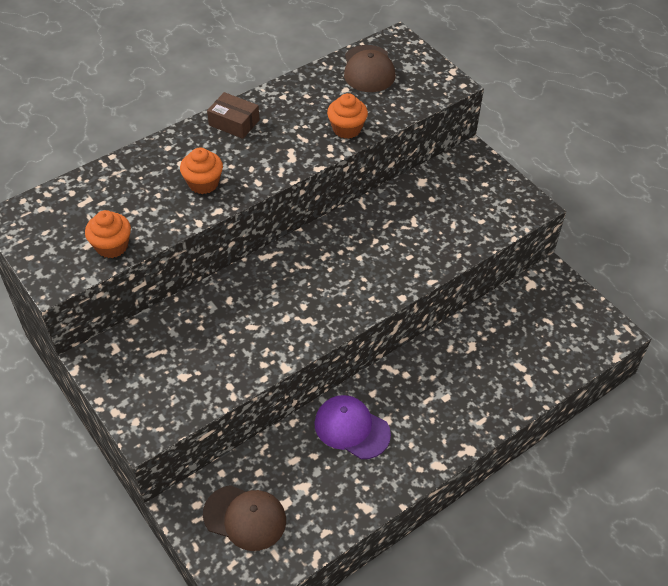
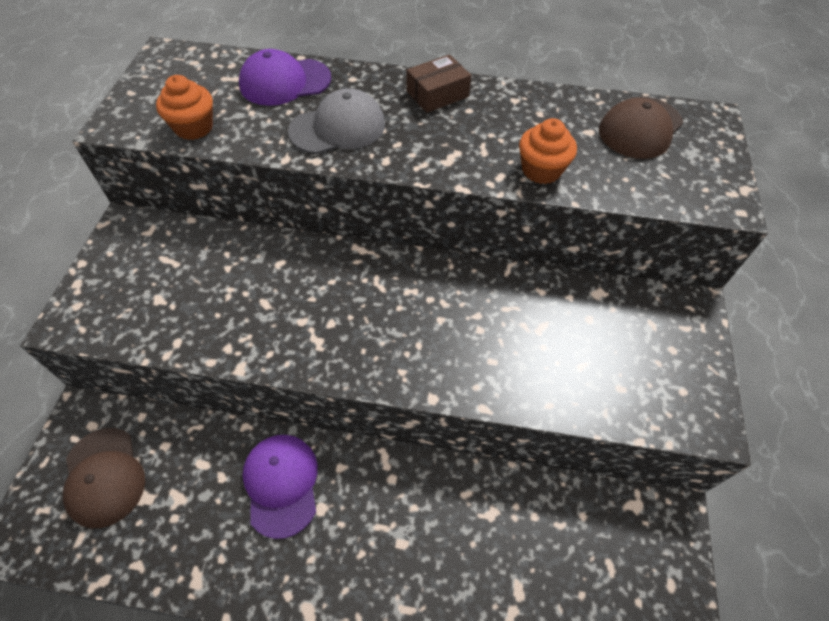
camera: 45 degrees right, 5 degrees up
(127, 179) = (285, 82): none -> purple cap
(203, 183) = (338, 128): orange cupcake -> grey cap
(234, 122) = (437, 94): brown box -> brown box turned 75 degrees clockwise

